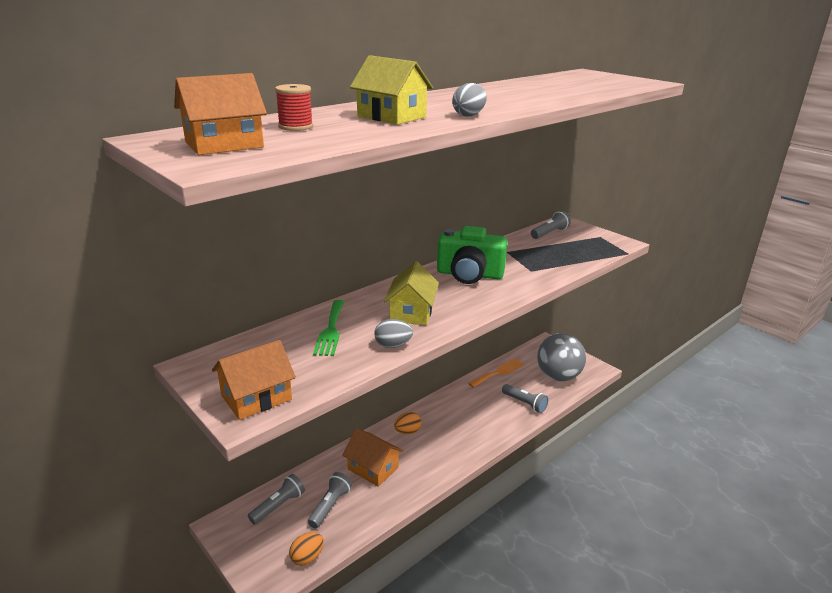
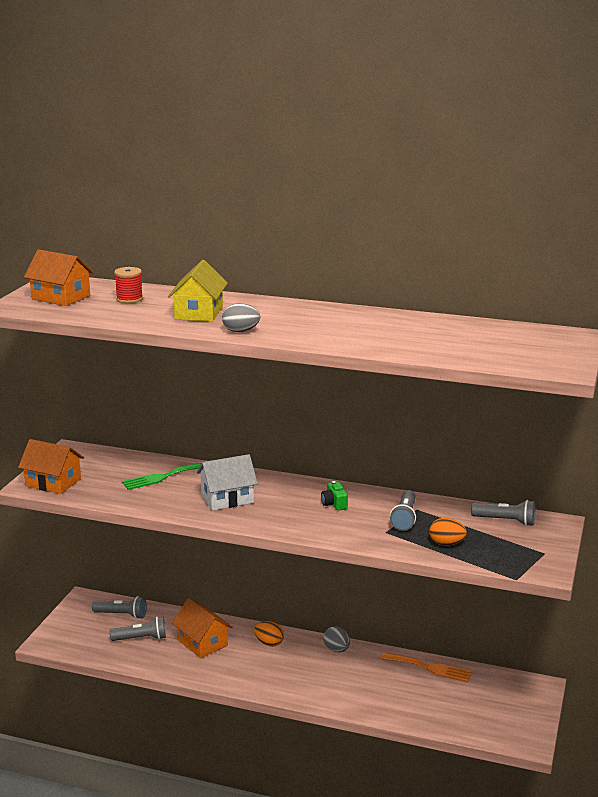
camera: 60 degrees right, 5 degrees down
(307, 557) = (82, 649): orange egg -> orange egg (446, 544)
(373, 468) = (202, 642): orange house -> orange house turned 45 degrees counterclockwise
(393, 345) = (165, 506): grey egg -> grey egg (336, 649)
(411, 312) = (227, 498): yellow house -> white house
(469, 274) = (334, 504): green camera -> green camera, size x0.40
(524, 403) = (391, 702): grey flashlight -> grey flashlight (404, 518)
(558, 376) = (473, 713): grey ball -> none

